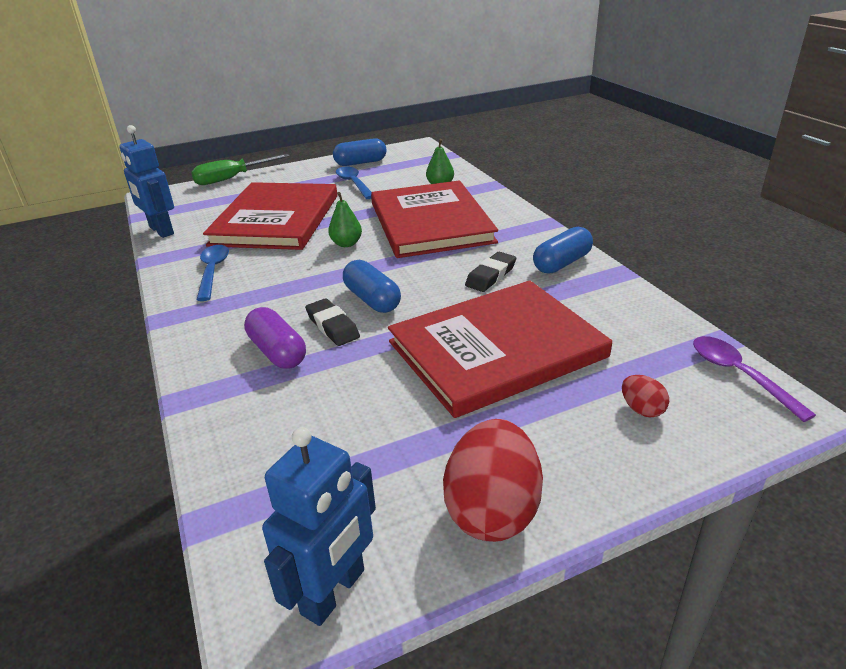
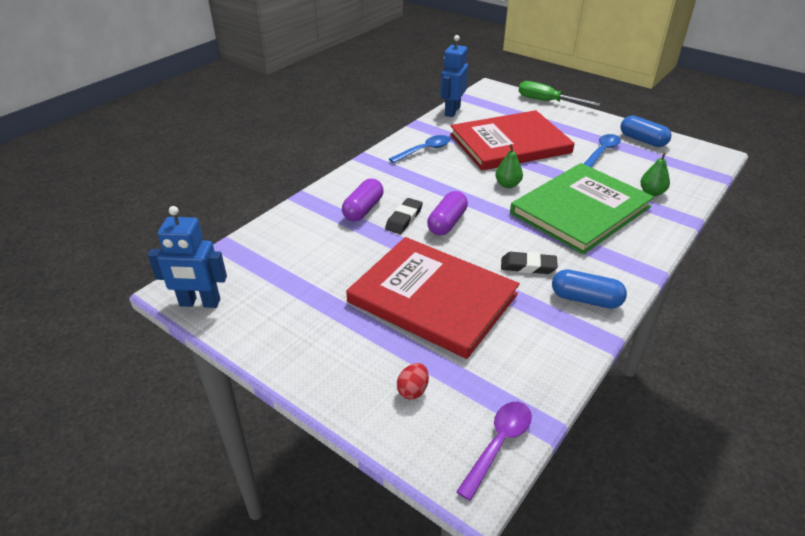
camera: 60 degrees right, 5 degrees up
(372, 299) = (447, 223): blue capsule -> purple capsule
(430, 222) = (580, 210): red book -> green book
(492, 510) = (278, 341): red egg -> none

